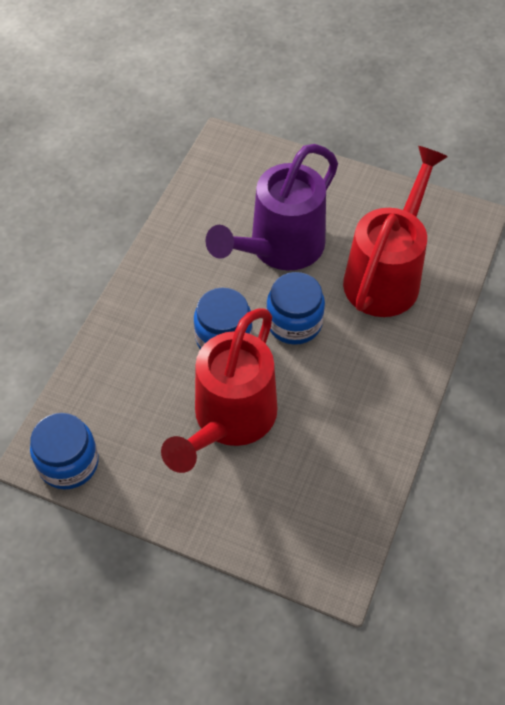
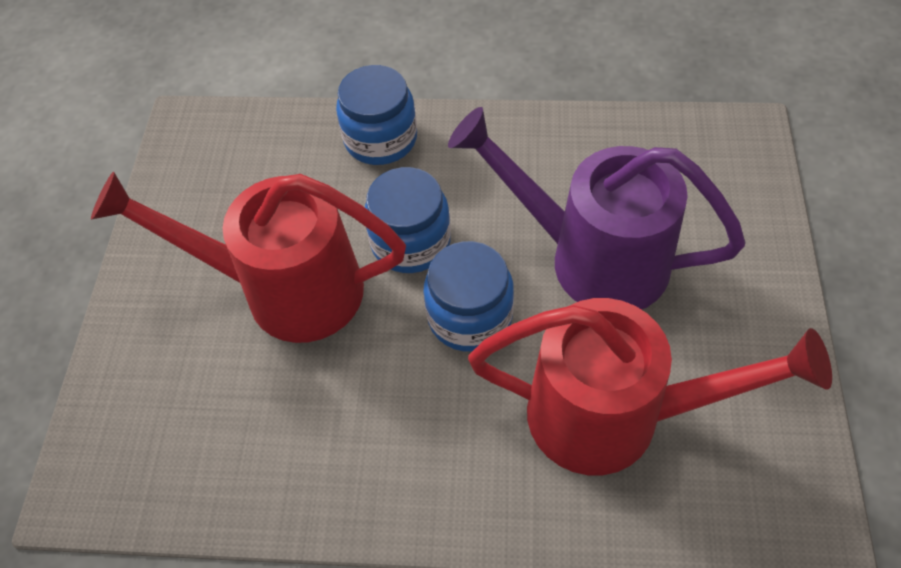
camera: 75 degrees right, 0 degrees up
(68, 463) = (185, 152): blue jar -> blue jar (380, 139)

